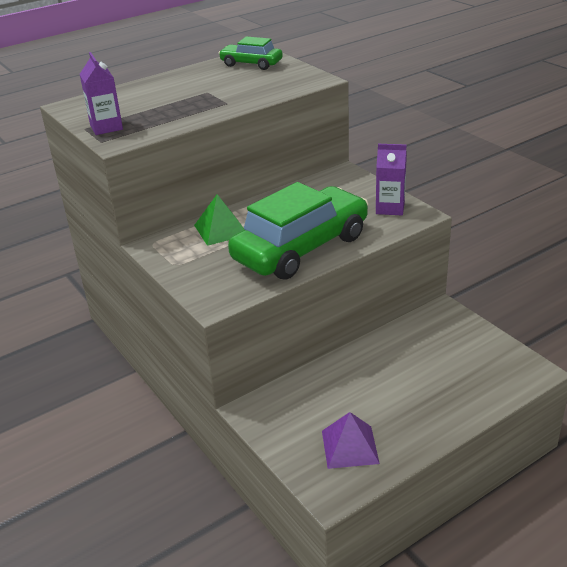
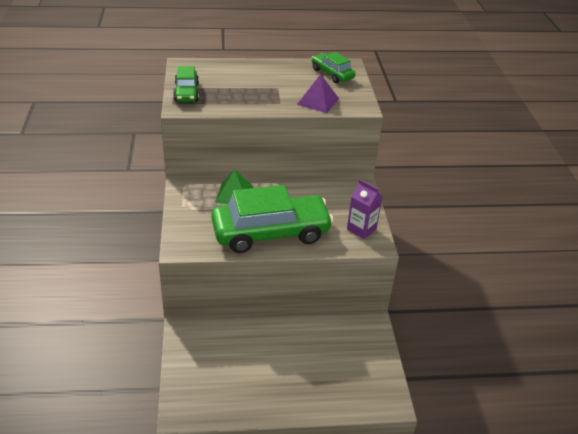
camera: 25 degrees right, 5 degrees up
(106, 127) = (186, 92): purple carton -> green car
(349, 447) = (218, 388): purple pyramid -> purple pyramid (318, 101)

